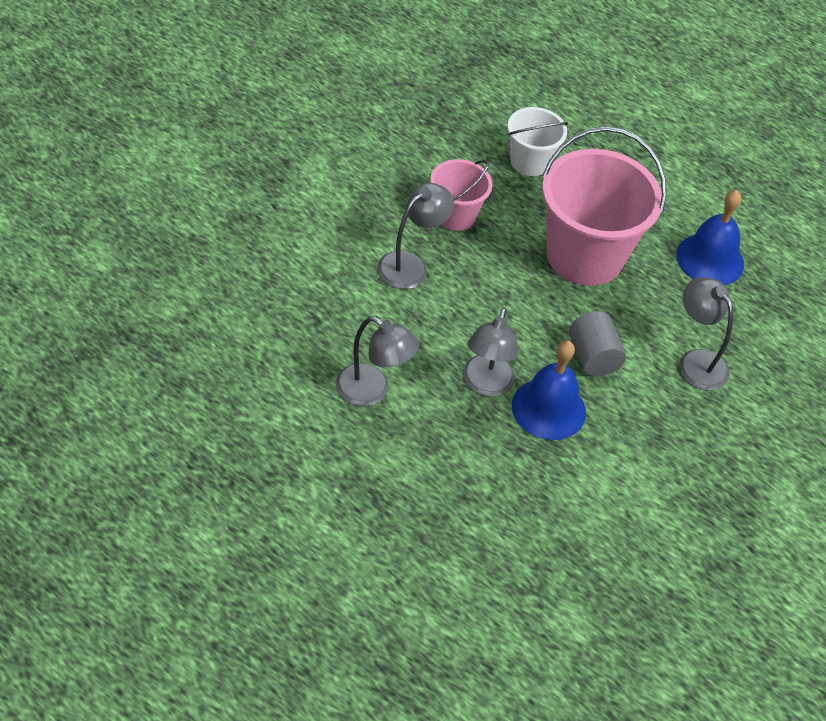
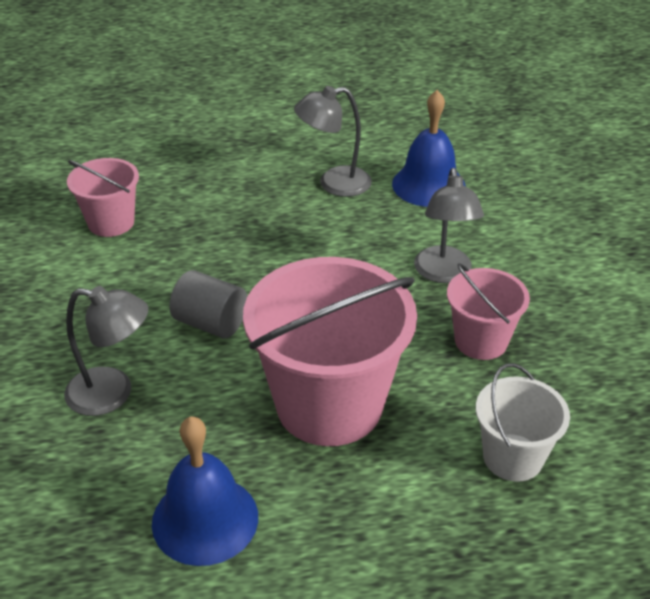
camera: 140 degrees right, 10 degrees down
(485, 385) = (267, 242): grey lamp -> none
(548, 409) = (199, 262): blue bell -> blue bell (428, 185)
(573, 501) = (111, 222): none -> pink bucket

